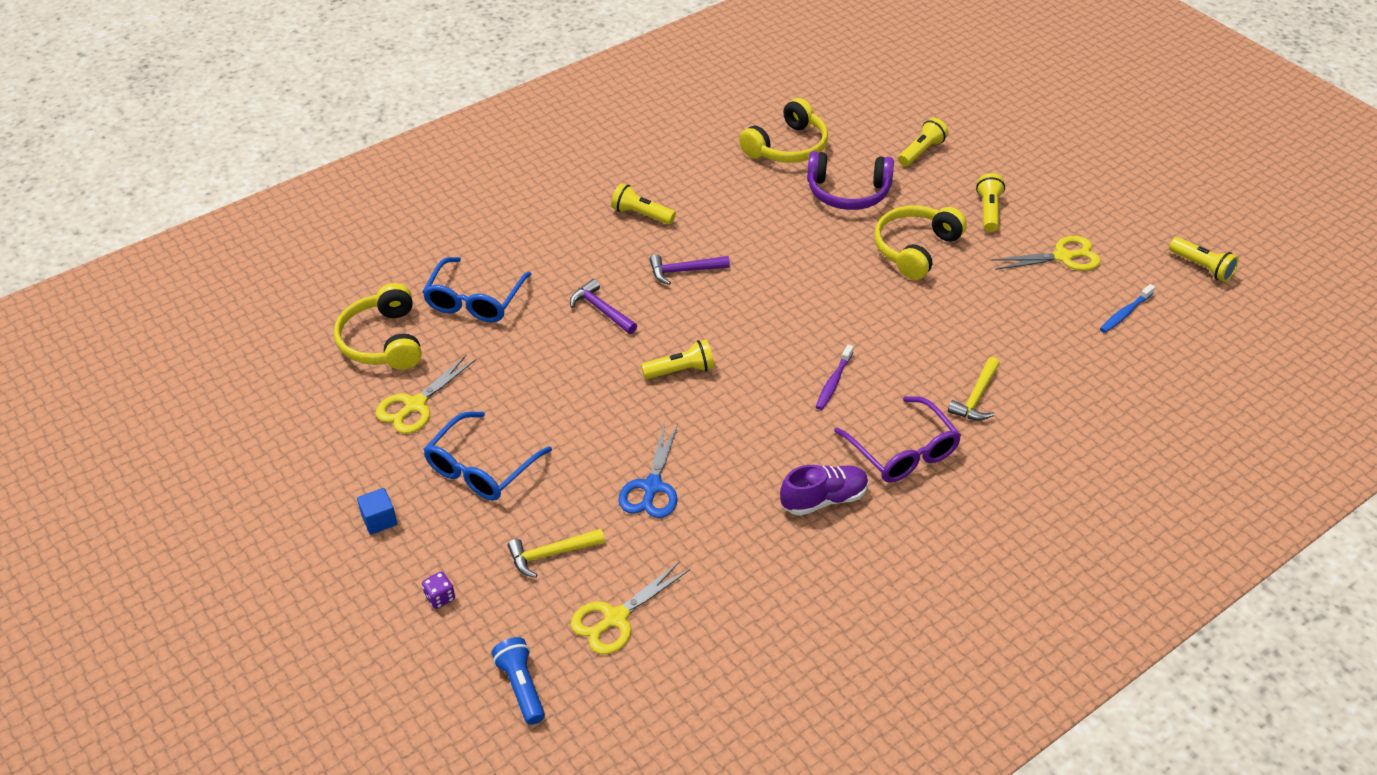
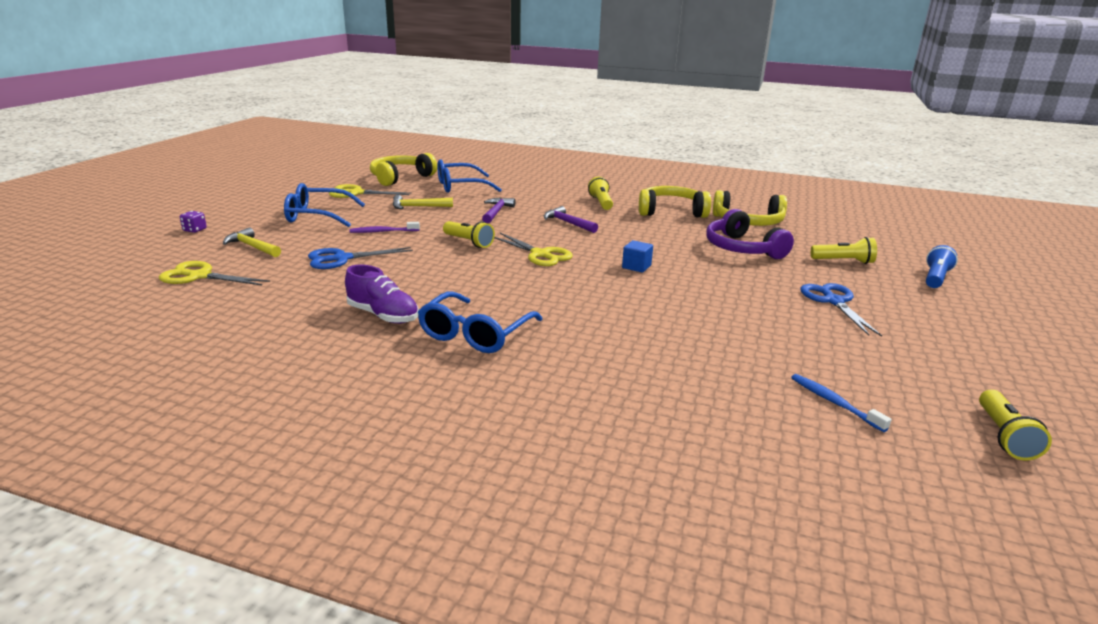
camera: 55 degrees right, 20 degrees down
(379, 520) = (253, 205): blue cube -> blue cube (636, 266)
(521, 687) = (119, 265): blue flashlight -> blue flashlight (935, 278)
(833, 382) = (523, 289): purple toothbrush -> purple toothbrush (383, 231)
(903, 451) = (475, 334): purple glasses -> blue glasses
(915, 249) = (727, 284): yellow headphones -> yellow headphones (671, 211)
(976, 397) = (587, 350): yellow hammer -> yellow hammer (418, 207)
(988, 211) = (833, 301): yellow flashlight -> blue scissors
(1063, 257) = (847, 348): yellow scissors -> yellow scissors (540, 254)
(1125, 313) = (834, 402): blue toothbrush -> blue toothbrush turned 45 degrees clockwise

